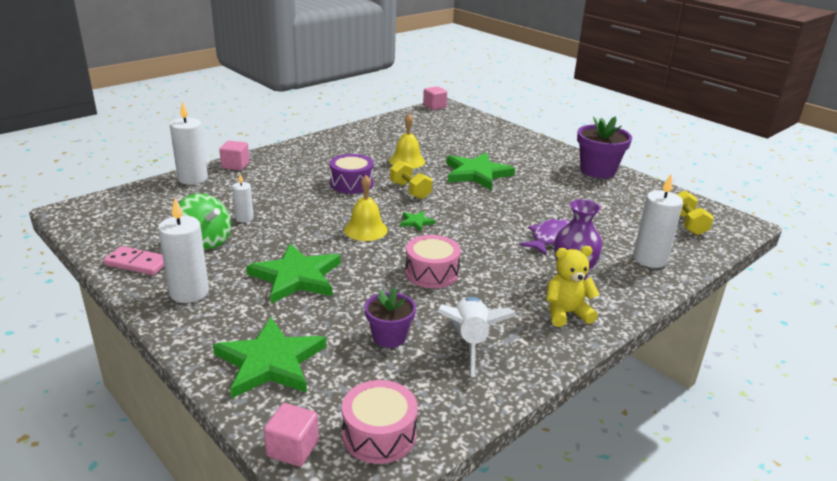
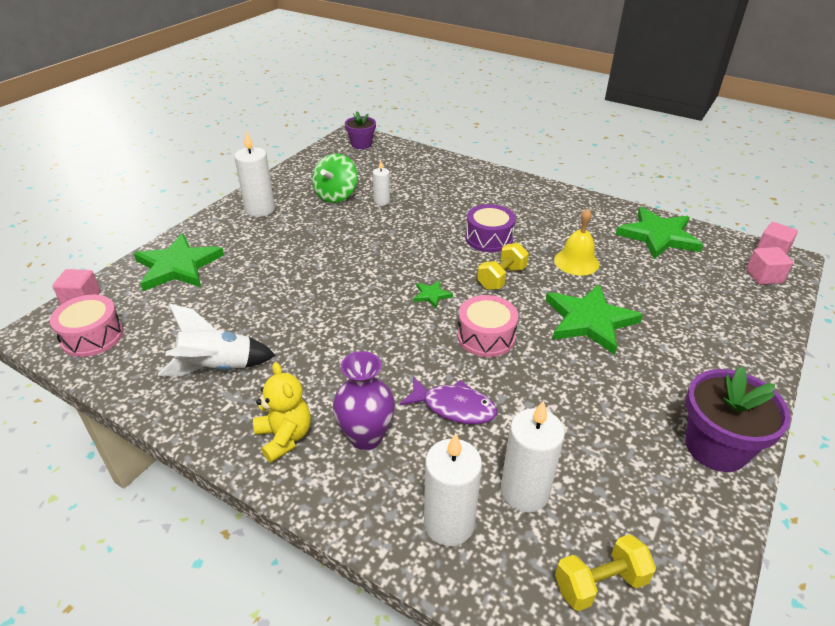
camera: 75 degrees right, 10 degrees up
(137, 263) = (292, 179): pink domino -> none
(193, 179) = (436, 161): white candle -> white candle (524, 492)
(235, 165) = (476, 171): pink cube -> pink cube (764, 276)
(296, 277) = (297, 249): green star -> green star (658, 236)
(365, 229) = (397, 267): yellow bell -> none
(389, 337) = (218, 317): purple flower pot -> purple flower pot (361, 144)
(431, 273) = (333, 323): pink drum -> pink drum (486, 337)

